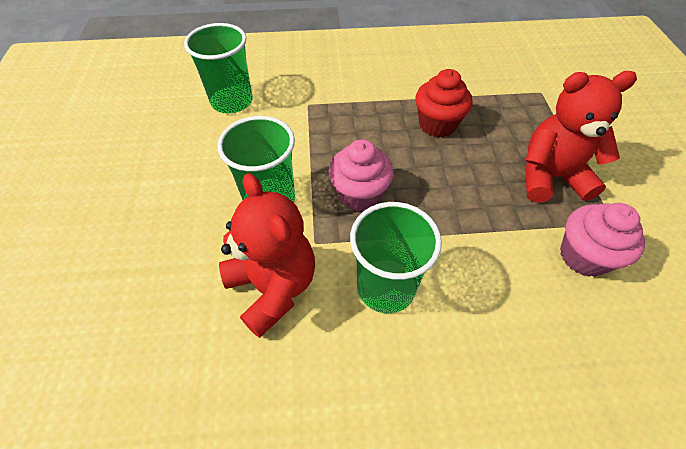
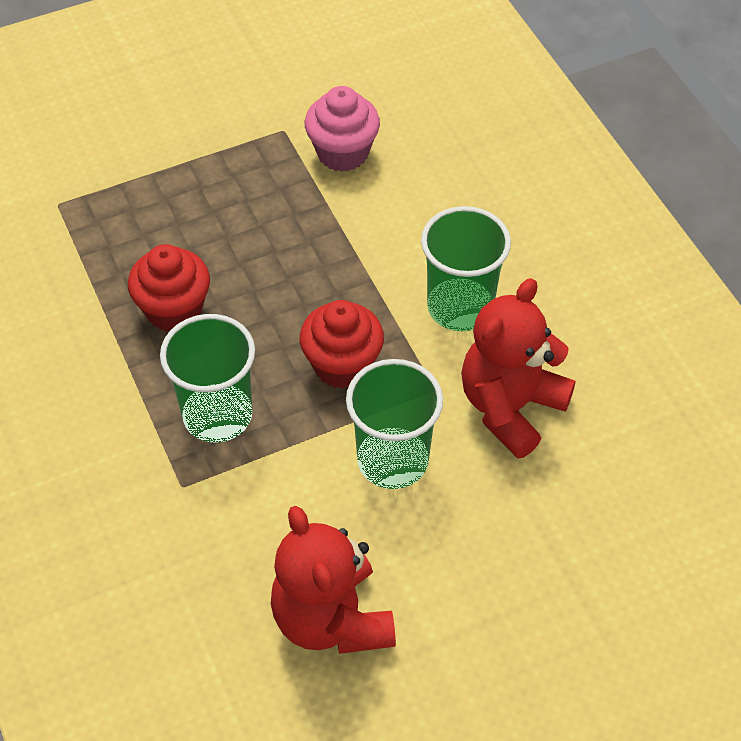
camera: 110 degrees left, 0 degrees up
(232, 101) = (212, 601): green cup -> green cup (217, 415)
(359, 195) = (342, 365): pink cupcake -> red cupcake
(550, 177) = (233, 184): red teddy bear -> red teddy bear (332, 619)

